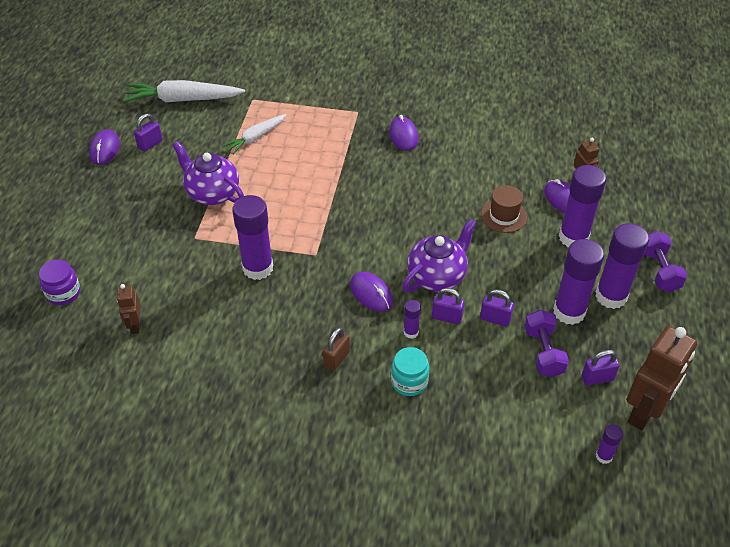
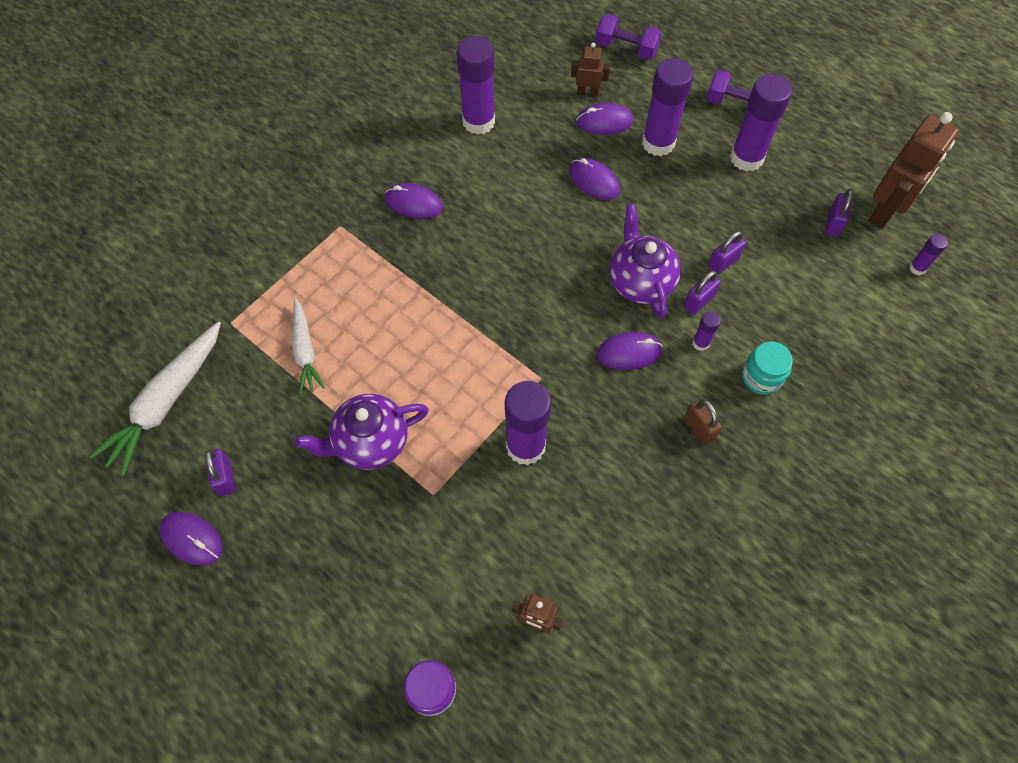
camera: 60 degrees left, 15 degrees up
(504, 216) = (594, 181): brown hat -> purple mouse
(543, 352) = (783, 247): purple dumbbell -> purple dumbbell (626, 48)
(569, 312) = (747, 200): purple glue stick -> purple glue stick (478, 122)
(645, 412) = (885, 211): brown robot -> brown robot turned 60 degrees clockwise

